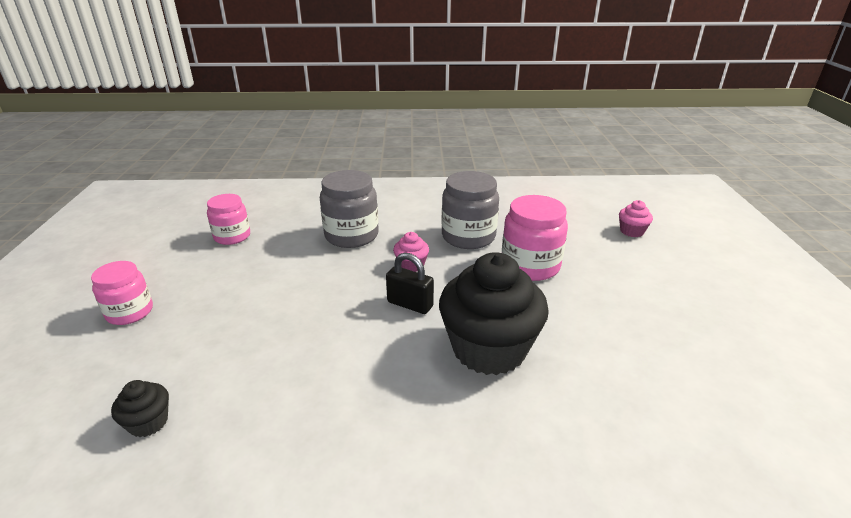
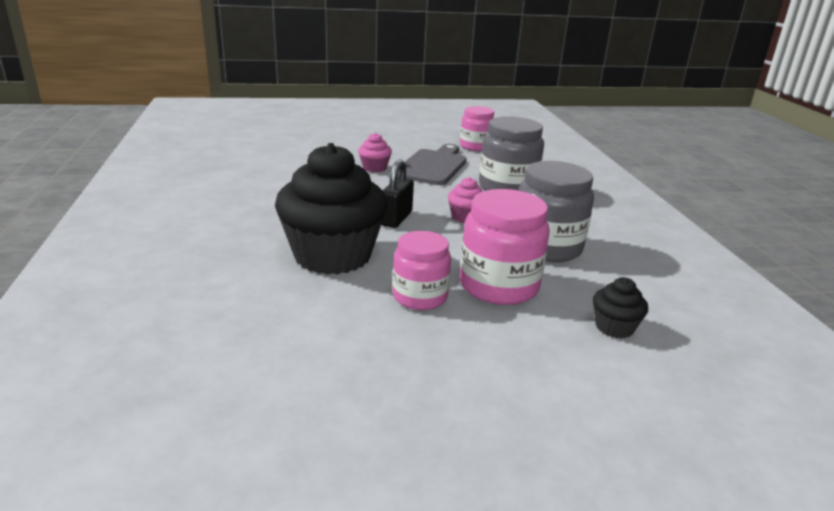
camera: 80 degrees right, 5 degrees down
(130, 312) = (363, 133): pink jar -> pink jar (420, 297)
(148, 422) = (259, 152): black cupcake -> black cupcake (614, 327)
(279, 269) = (433, 166): none -> grey cutting board
(631, 231) = (669, 393): pink cupcake -> pink cupcake (374, 168)

